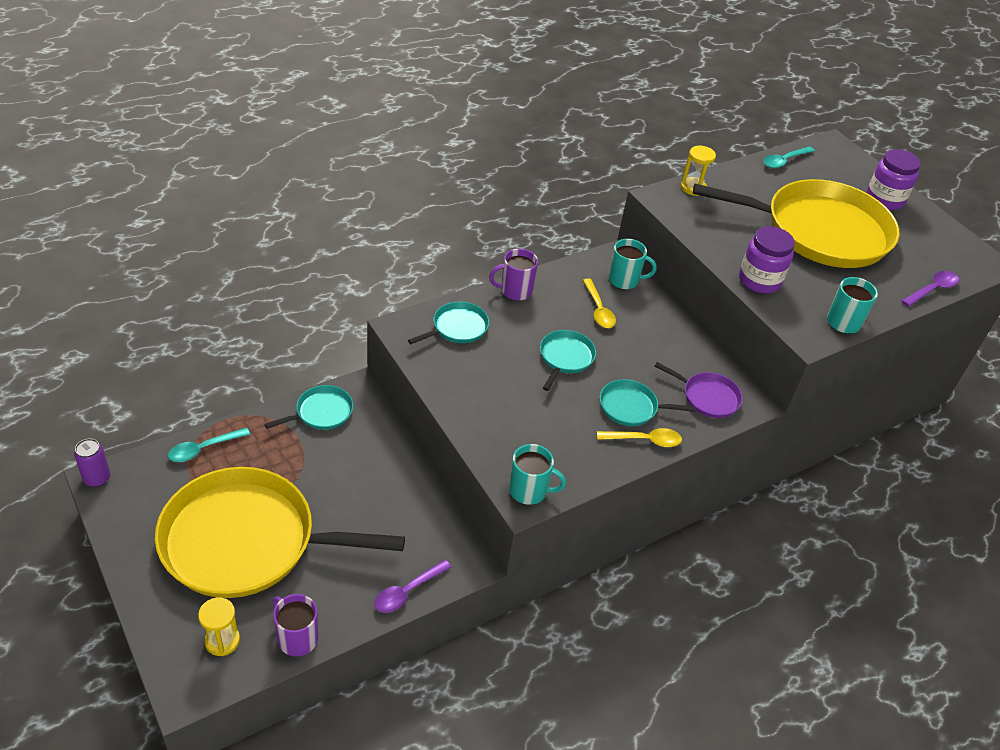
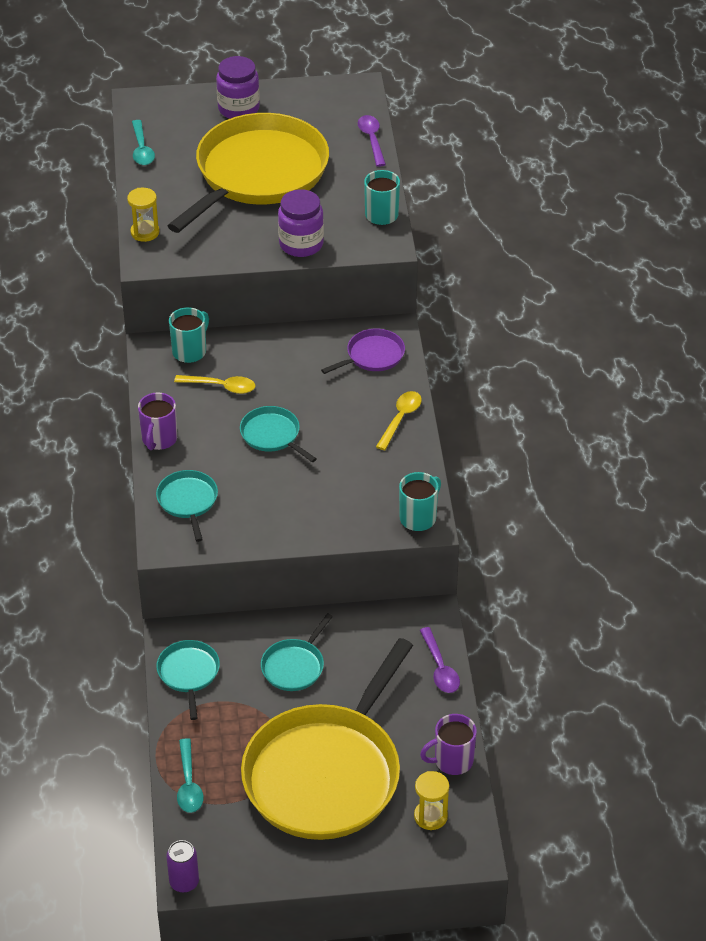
camera: 60 degrees left, 0 degrees up
(631, 407) = (358, 412): turquoise pan -> turquoise pan (294, 666)

